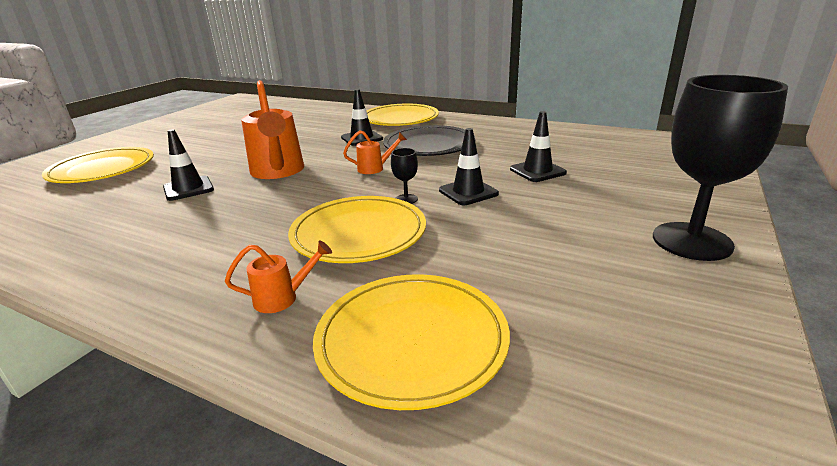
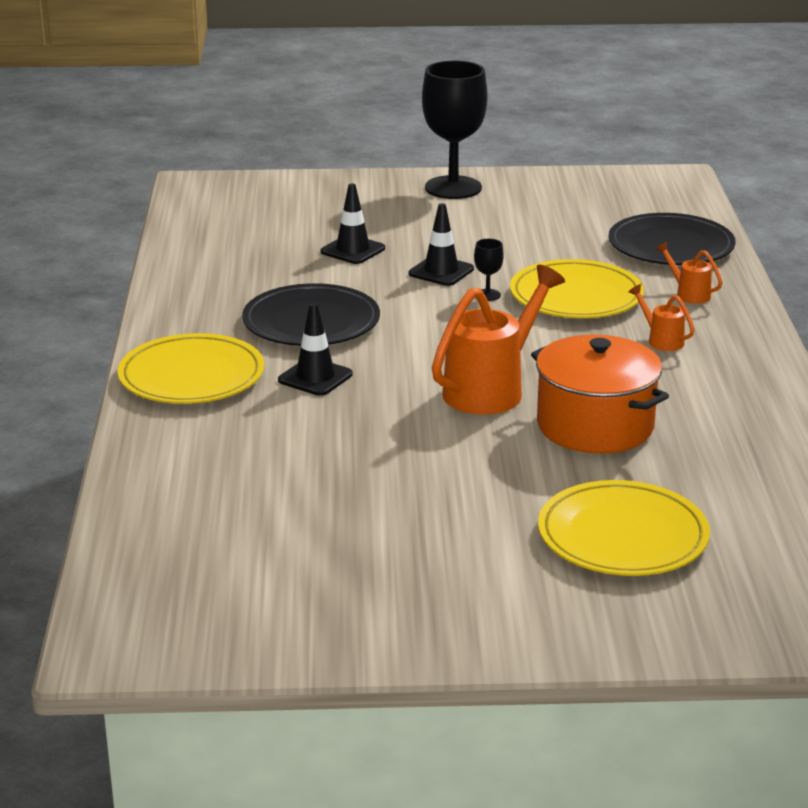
camera: 120 degrees left, 0 degrees up
(188, 189) = (595, 426): black traffic cone -> orange pot
(375, 168) = (423, 333): orange watering can -> orange watering can (661, 340)
(411, 341) = (671, 246): yellow plate -> black plate

